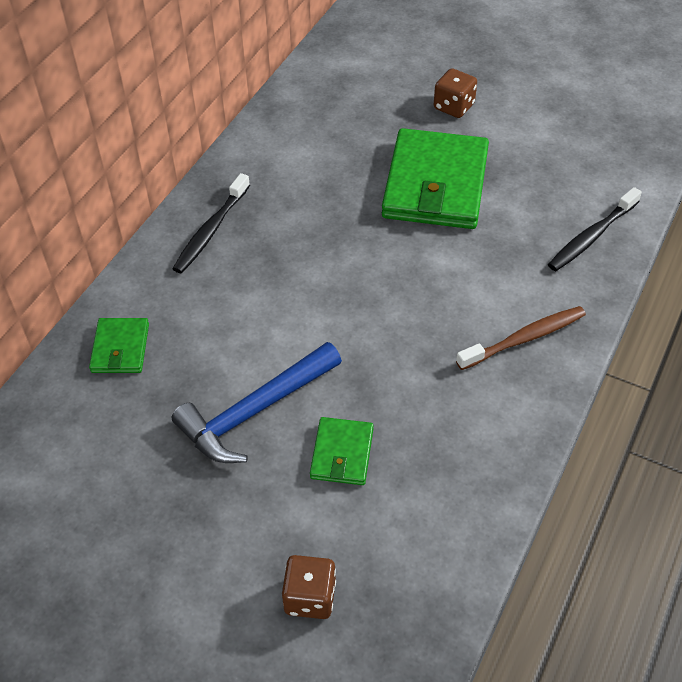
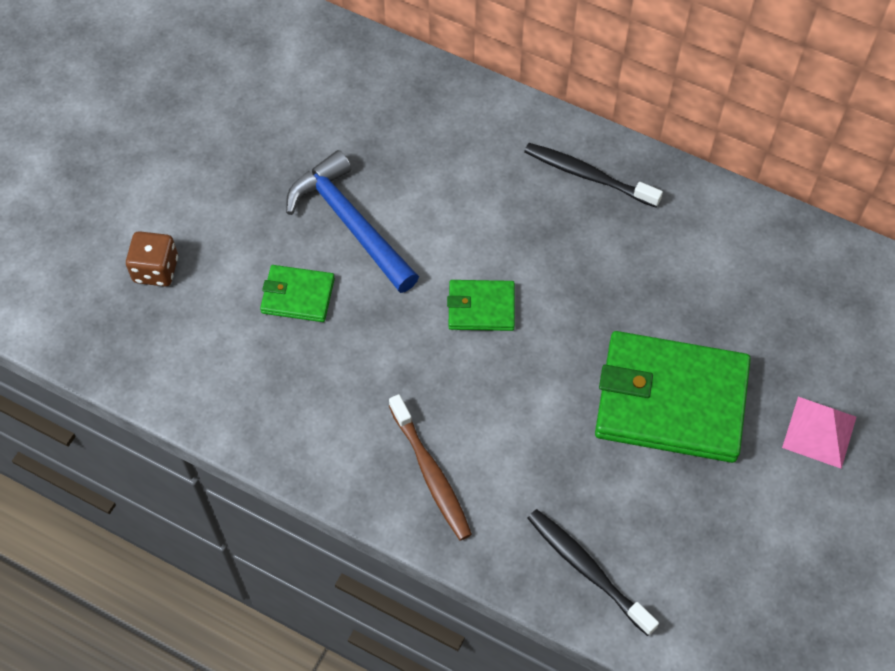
camera: 90 degrees right, 10 degrees up
(120, 348) = (430, 111): green wallet -> green wallet (481, 307)
(453, 107) = (819, 432): brown dice -> pink pyramid

